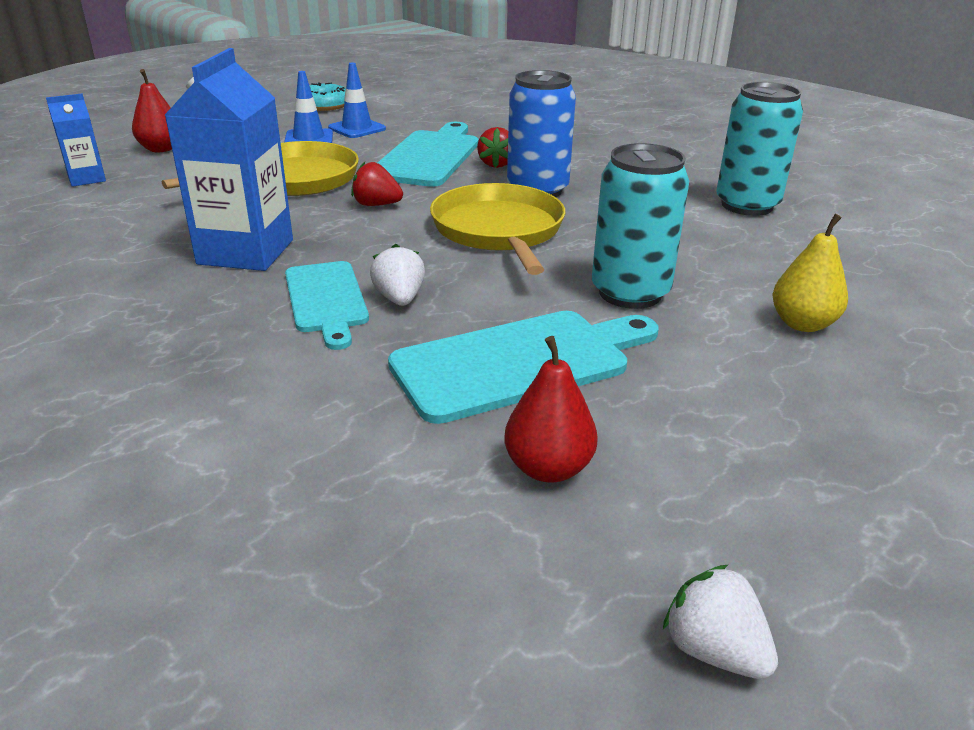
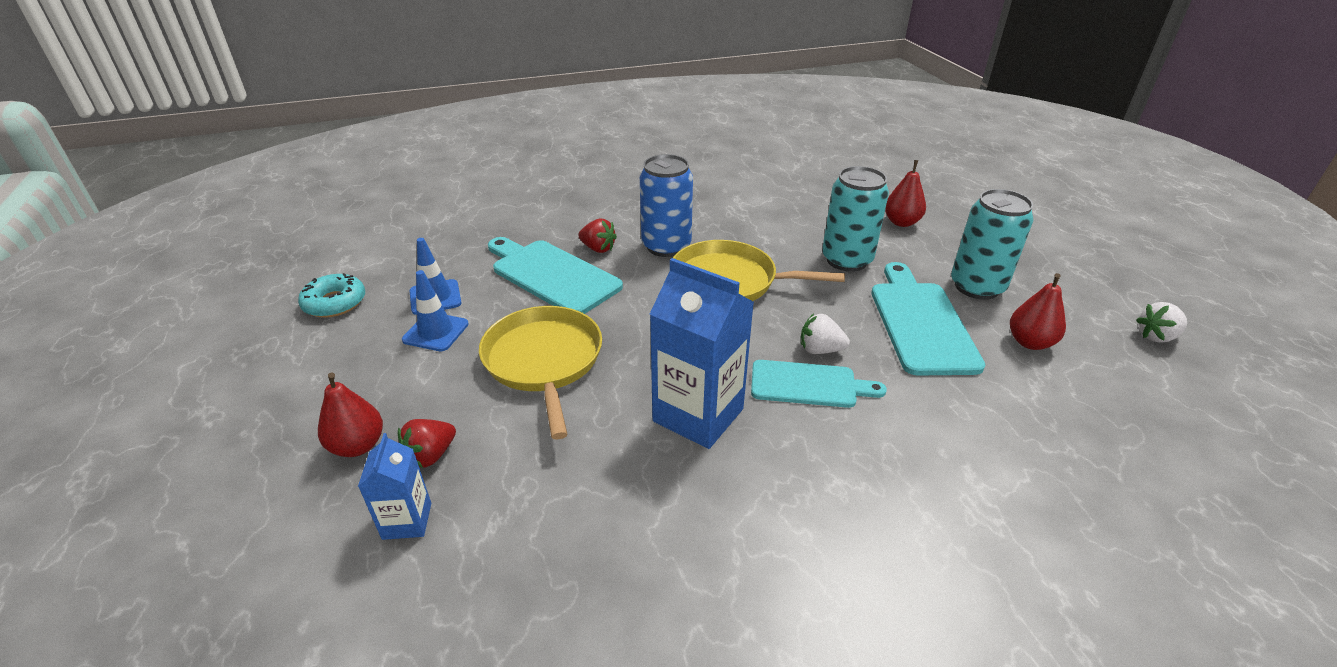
camera: 65 degrees left, 5 degrees up
(376, 205) = (641, 325): red strawberry -> red strawberry (430, 455)
(747, 205) = (744, 184): turquoise can -> turquoise can (977, 287)
(802, 324) = (901, 222): yellow pear -> red pear

